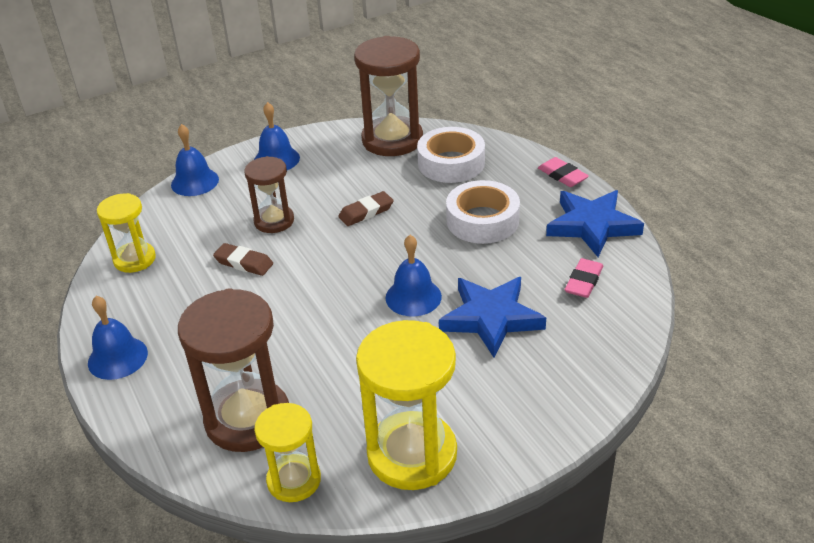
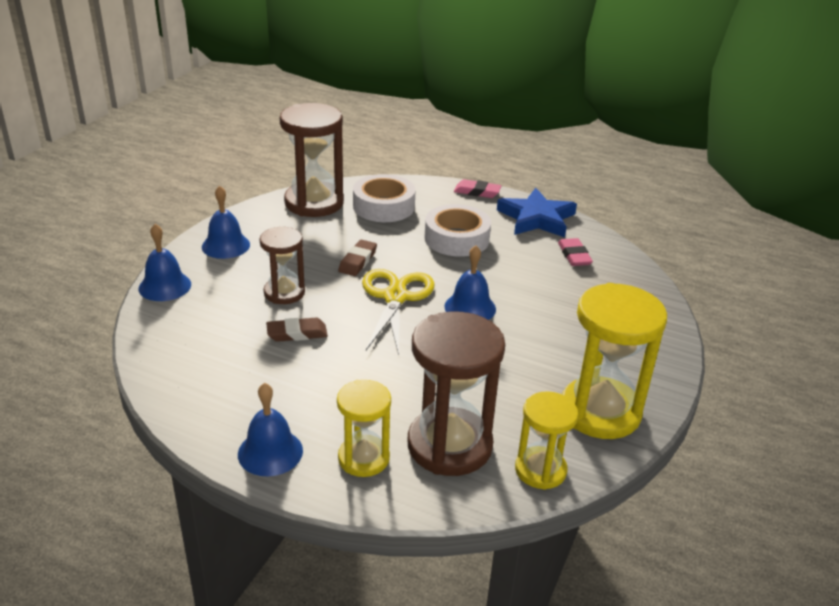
camera: 40 degrees left, 5 degrees down
(134, 259) = (183, 368): yellow hourglass -> yellow hourglass (363, 458)
(358, 260) = (395, 297): none -> yellow scissors
(491, 318) = (543, 301): blue star -> none

